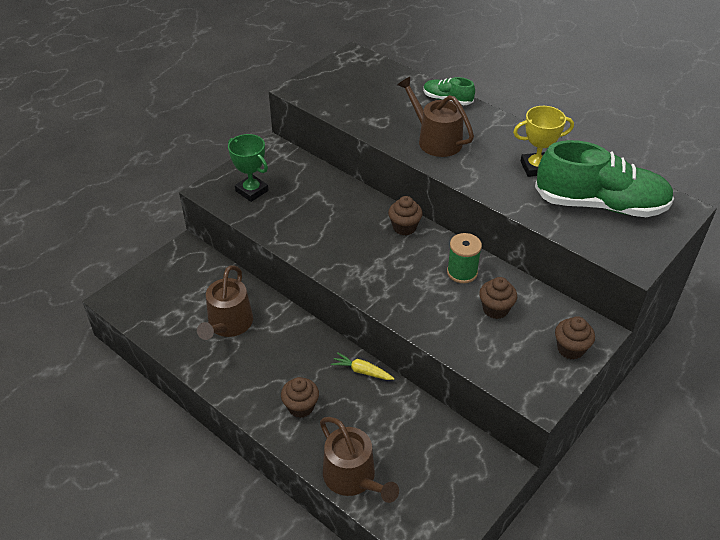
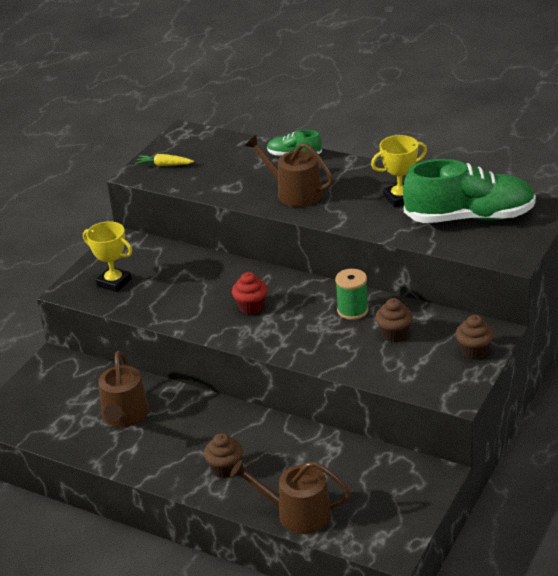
camera: 10 degrees left, 10 degrees down
(252, 191) = (114, 282): green trophy -> yellow trophy
(353, 478) = (297, 514): brown watering can -> brown watering can turned 150 degrees clockwise
(362, 371) = (276, 426): yellow carrot -> yellow carrot (164, 165)
(367, 246) = (251, 307): none -> red cupcake
(404, 227) = (283, 284): brown cupcake -> none

